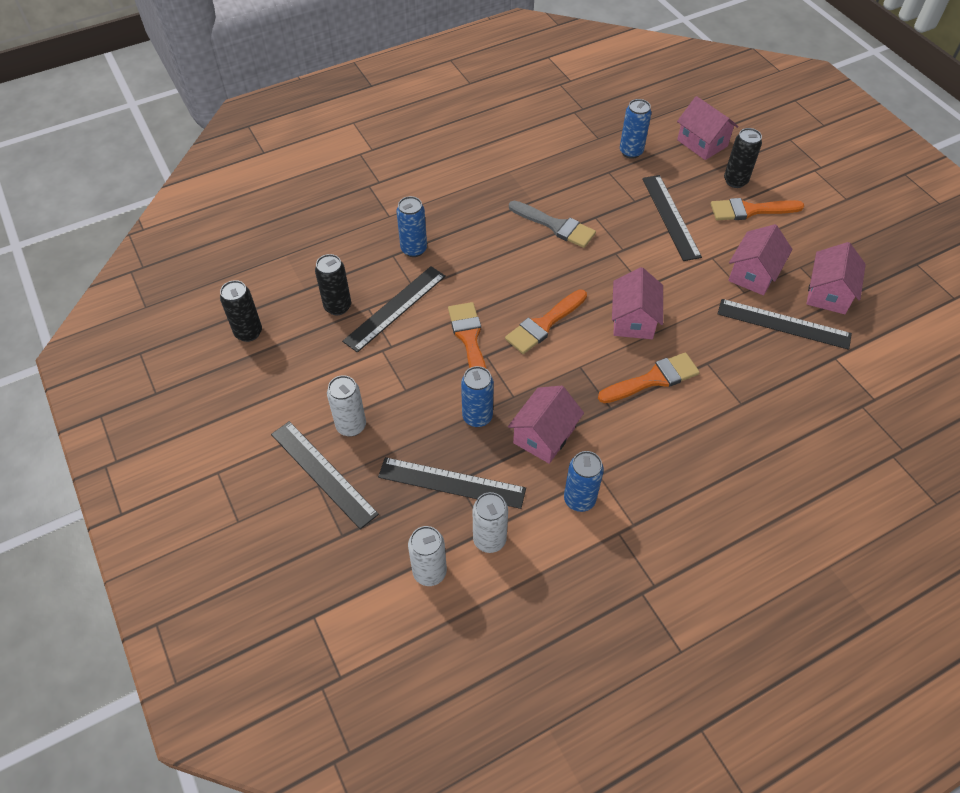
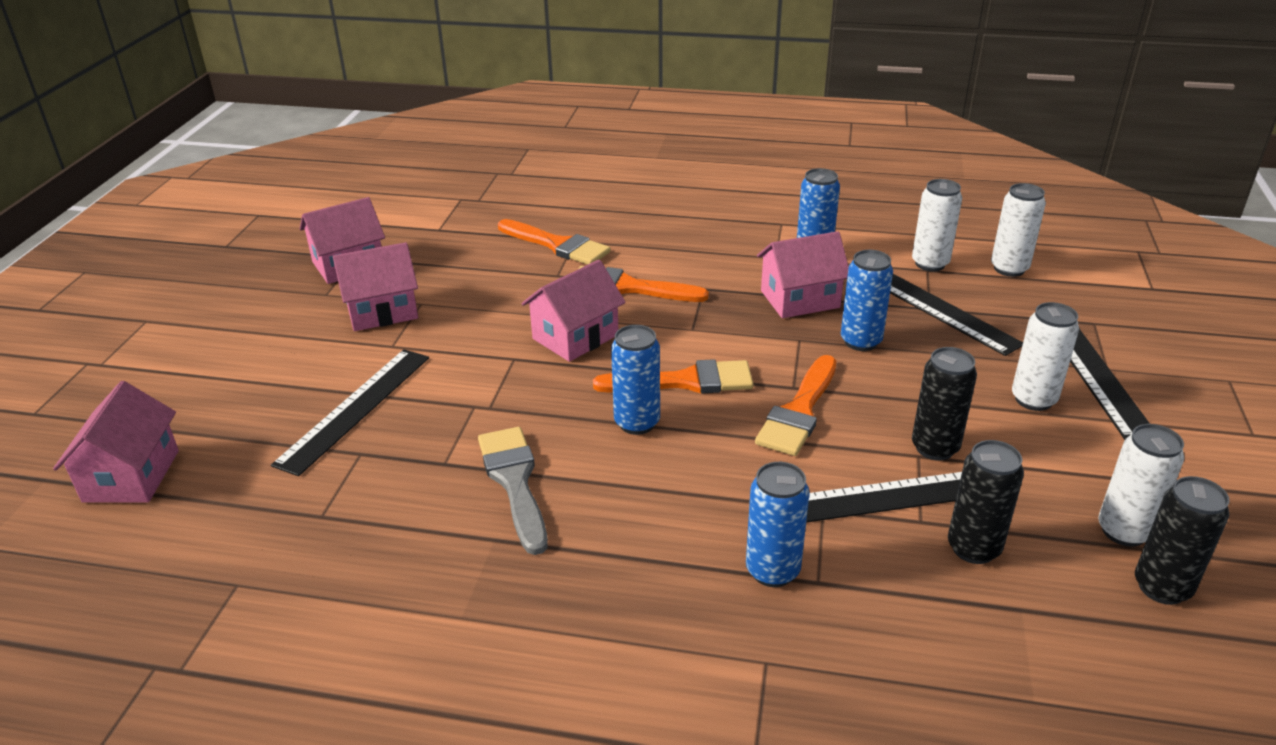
camera: 140 degrees left, 20 degrees down
(273, 355) = (1124, 531): none -> white can
(631, 152) = (238, 526): blue can -> blue can (637, 423)
(735, 181) = (203, 404): black can -> black can (935, 448)
(750, 210) = (258, 364): orange brush -> orange brush (557, 245)
(783, 324) = (435, 266): black ruler -> none

